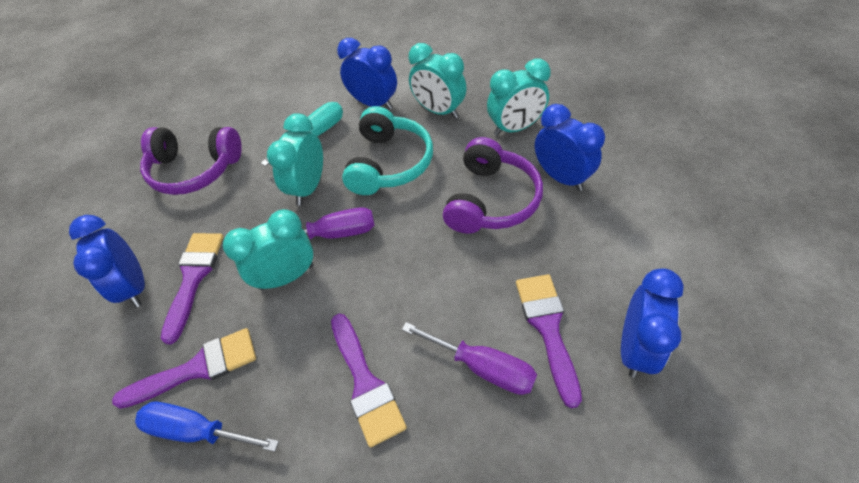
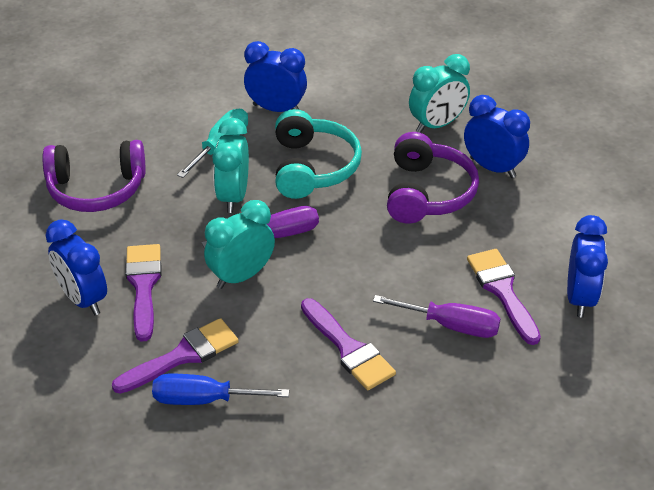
camera: 15 degrees left, 10 degrees down
(438, 111) = (351, 112): turquoise clock -> none

